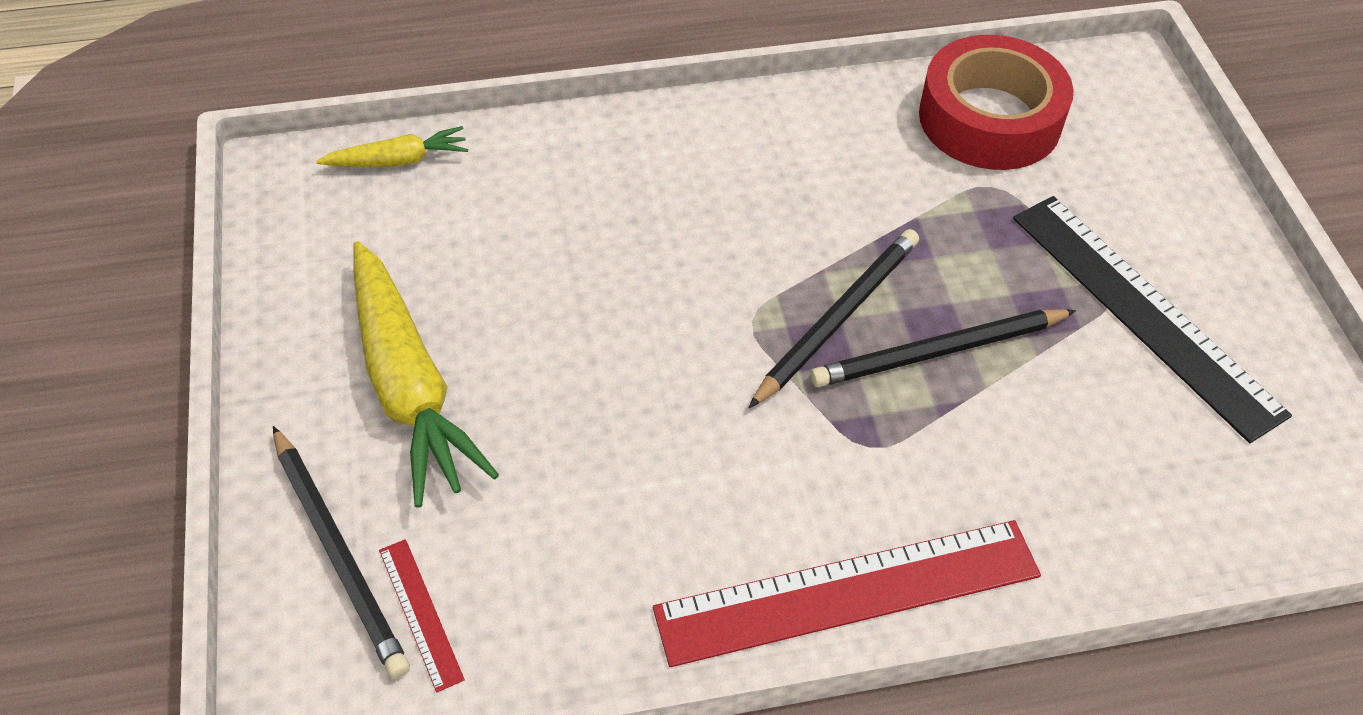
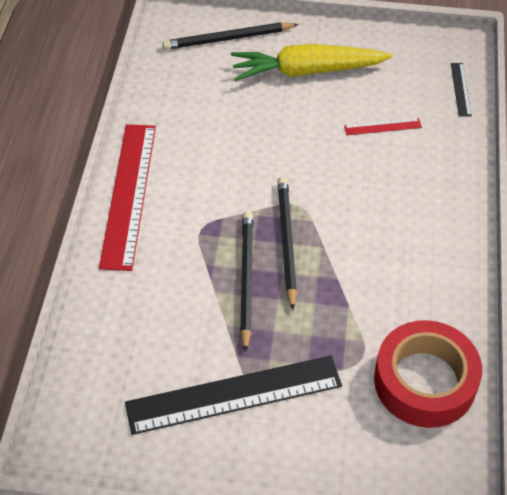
camera: 110 degrees right, 0 degrees up
(398, 160) = (460, 89): yellow carrot -> black ruler
(420, 613) = (188, 58): red ruler -> red ruler (382, 127)
(837, 318) = (286, 241): black pencil -> black pencil turned 150 degrees counterclockwise

